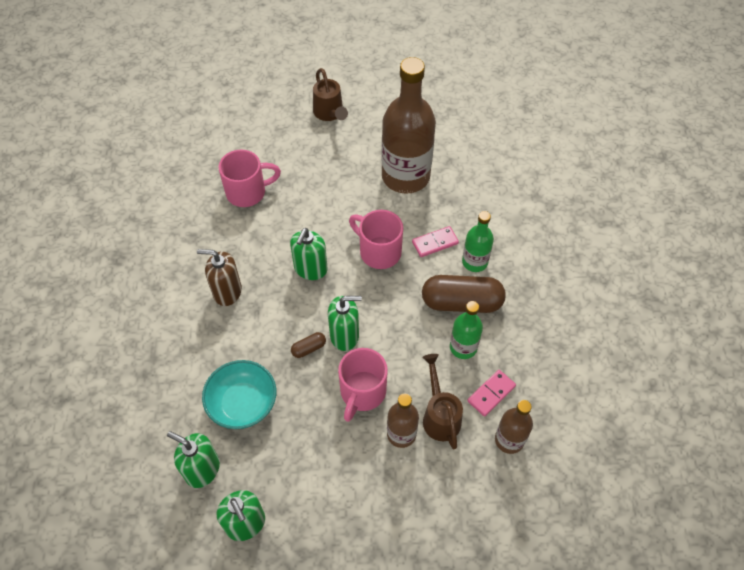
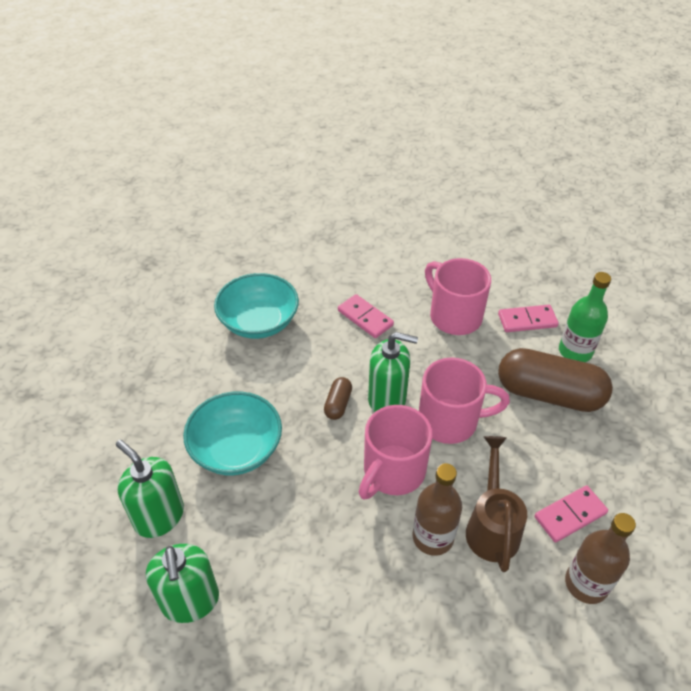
camera: 15 degrees right, 10 degrees down
(227, 292) = (259, 322): brown soap dispenser -> turquoise bowl
(247, 192) = (315, 227): pink mug -> pink mug (450, 421)
(309, 348) = (338, 404): brown capsule -> brown capsule turned 60 degrees counterclockwise
(310, 269) = (365, 318): green soap dispenser -> pink domino
(330, 114) = (430, 171): brown watering can -> none
(405, 176) = (505, 245): brown bottle -> none
(463, 347) = (541, 447): green bottle -> none

